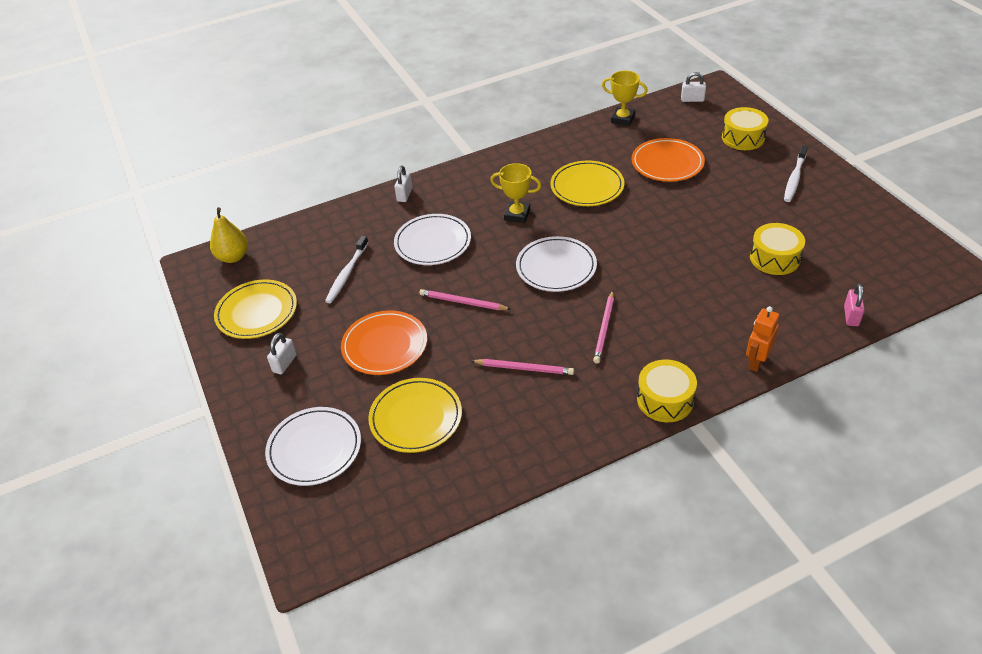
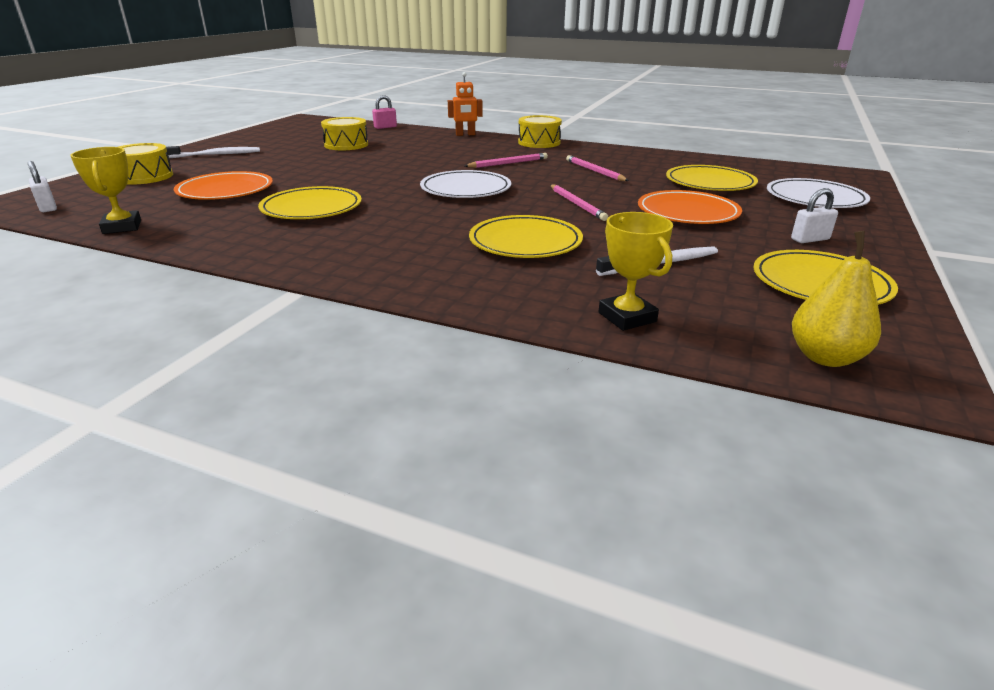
camera: 135 degrees left, 15 degrees down
(404, 195) = (465, 292): white padlock -> none
(433, 242) = (525, 242): white plate -> yellow plate
(517, 215) = (409, 221): yellow trophy -> yellow trophy (627, 317)

